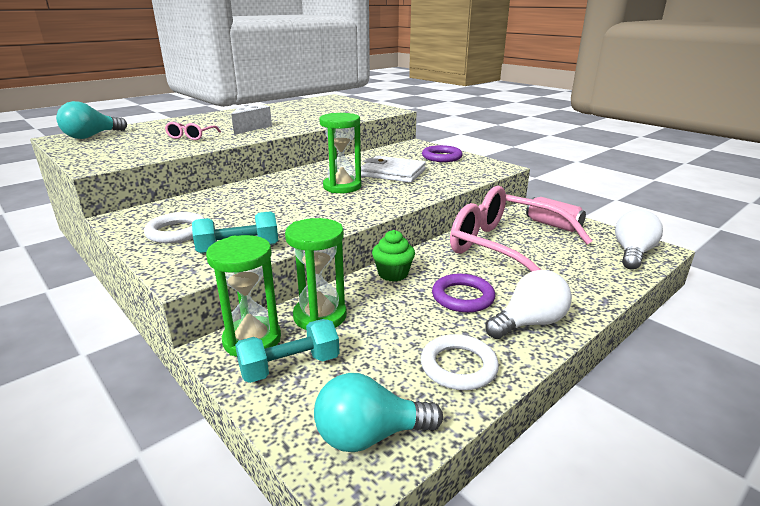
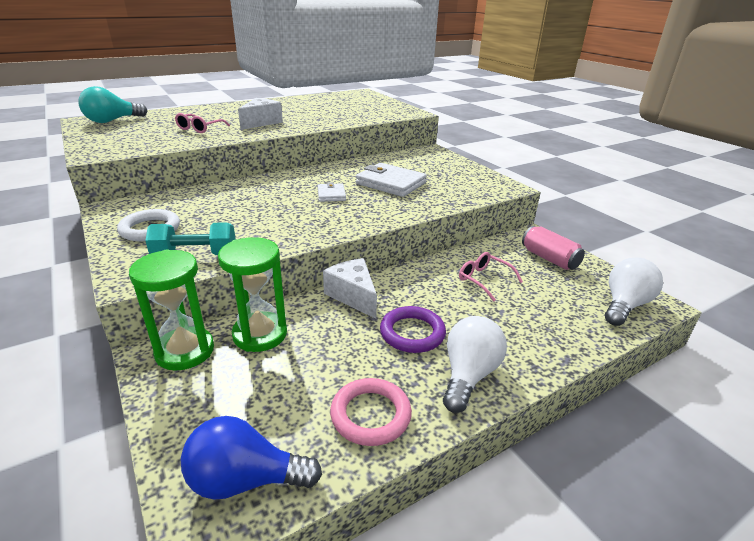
camera: 10 degrees right, 5 degrees up
(290, 366) = (206, 387): turquoise dumbbell -> none
(342, 187) = (331, 195): green hourglass -> white wallet
(369, 435) = (245, 480): turquoise light bulb -> blue light bulb
(393, 274) = (353, 296): green cupcake -> white cheese
(441, 157) = (451, 169): purple ring -> none
(458, 366) = (370, 415): white ring -> pink ring
(505, 247) = (484, 280): pink glasses -> pink glasses, size x0.40
(529, 323) = (468, 375): white light bulb -> white light bulb turned 45 degrees counterclockwise

